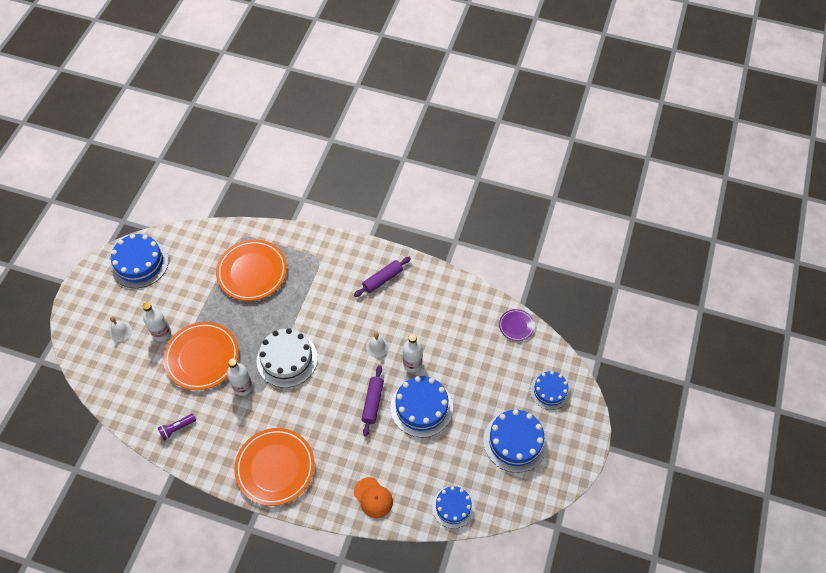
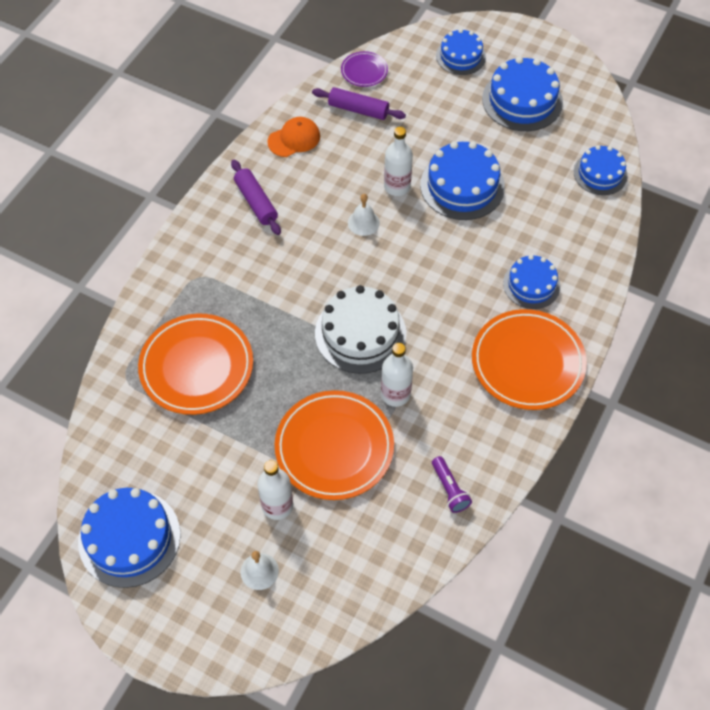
camera: 80 degrees left, 0 degrees up
(340, 464) = (531, 284): none -> blue cake
(373, 402) = (447, 238): purple rolling pin -> purple rolling pin (358, 110)
(373, 497) = (581, 254): orange cap -> orange cap (294, 139)

